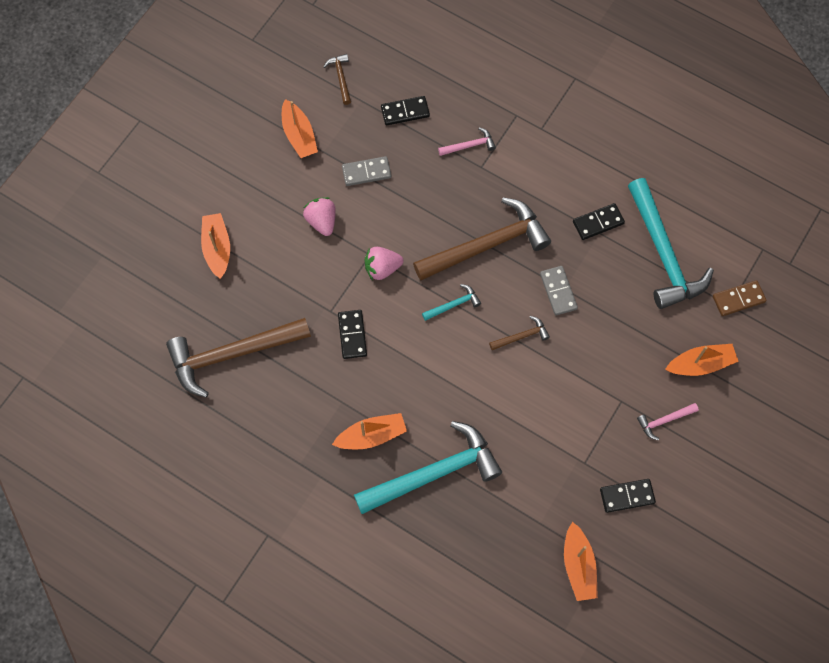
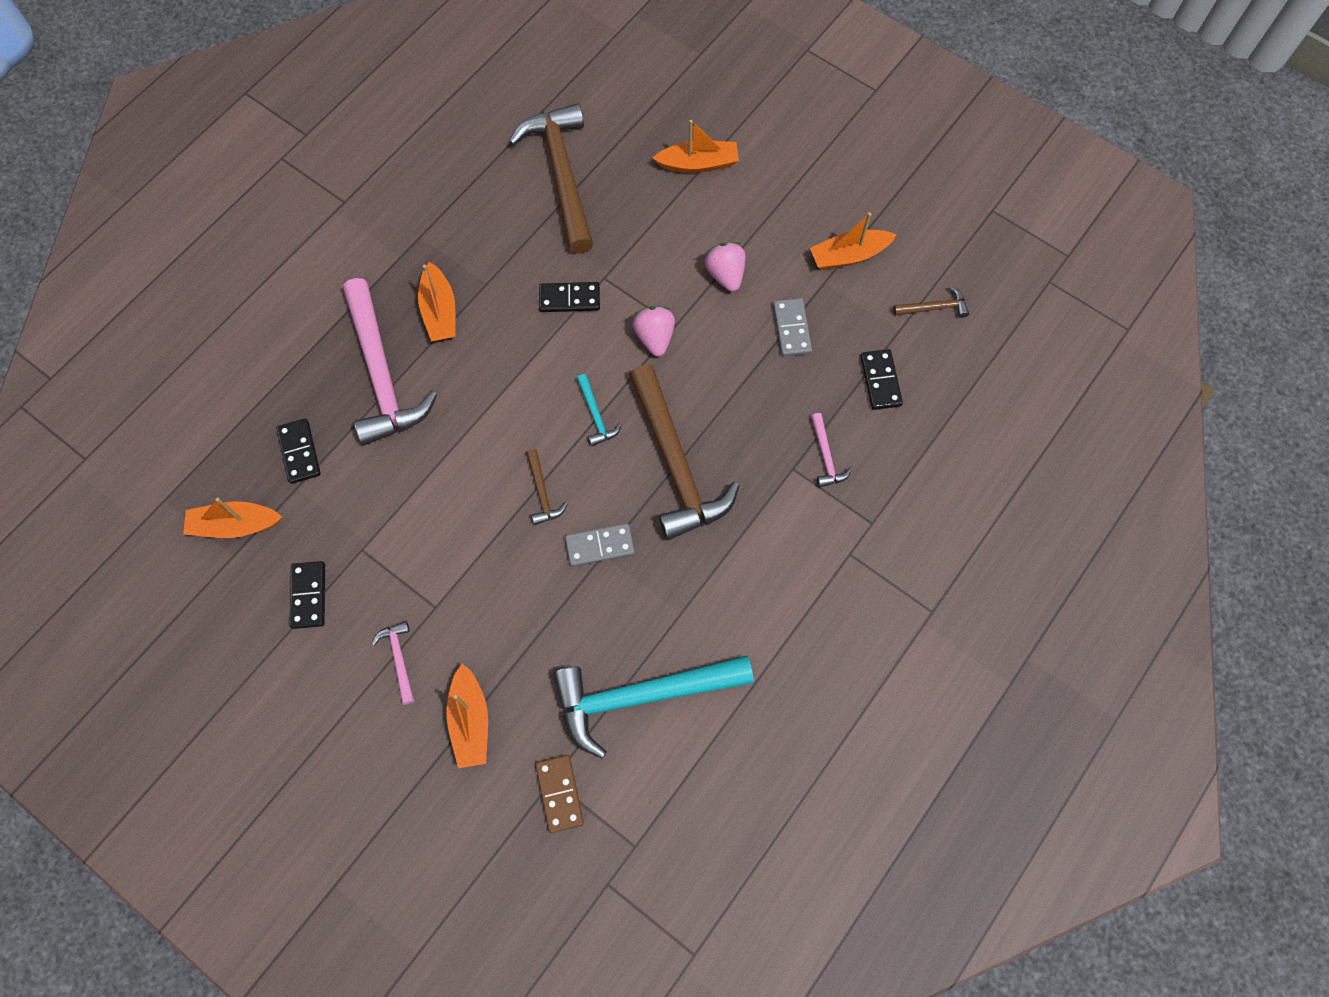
camera: 95 degrees right, 0 degrees up
(322, 221) = (725, 274): pink strawberry -> pink strawberry turned 90 degrees counterclockwise
(434, 473) = (382, 374): turquoise hammer -> pink hammer
(598, 223) = (696, 612): black domino -> black domino (299, 452)

